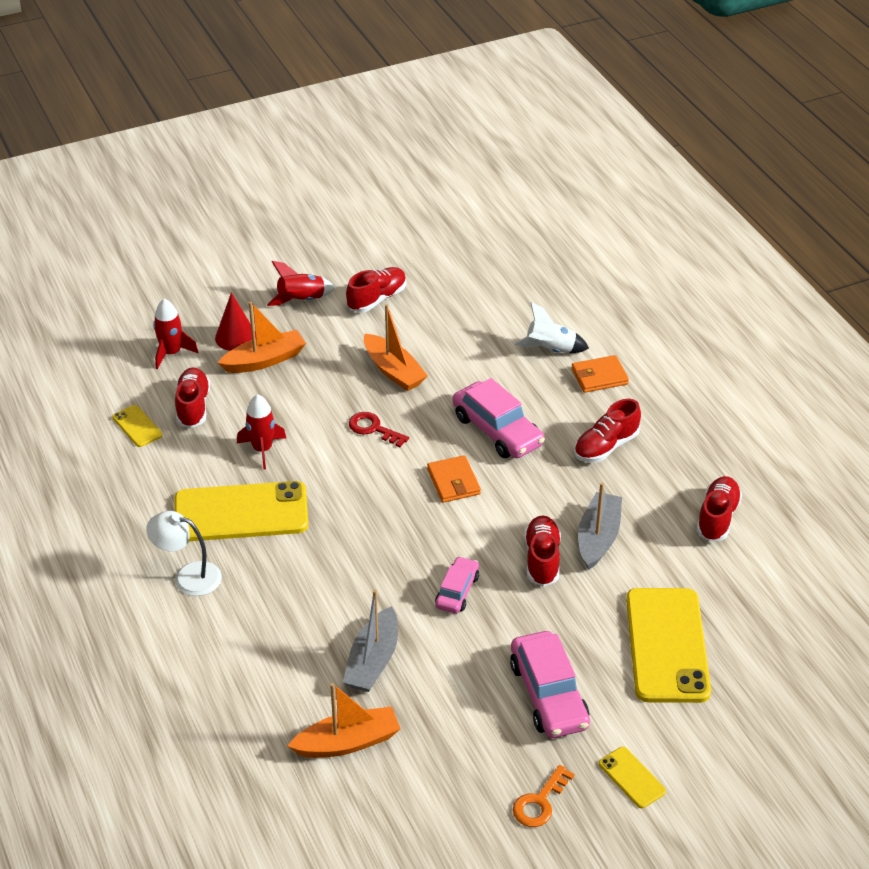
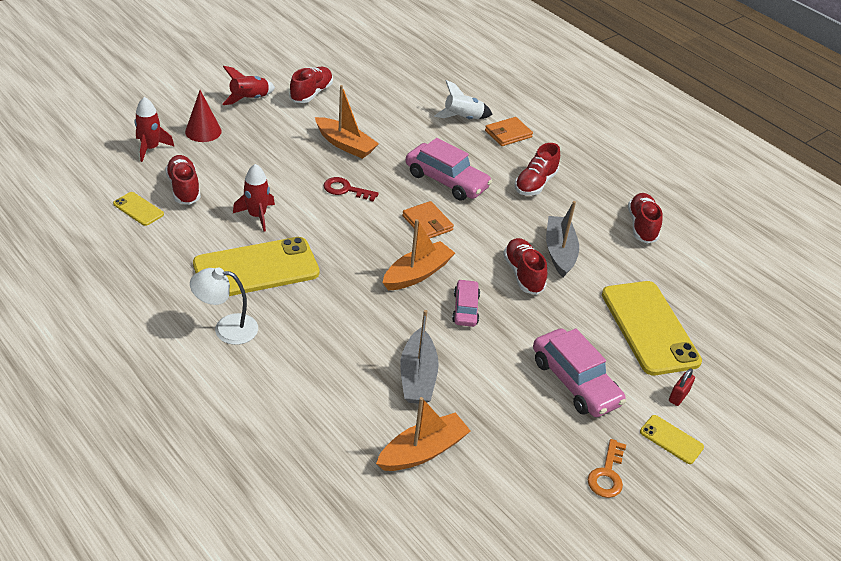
camera: 20 degrees left, 0 degrees up
(264, 360) = (234, 146): orange boat -> orange boat (417, 274)
(664, 730) = (678, 396): none -> red padlock

